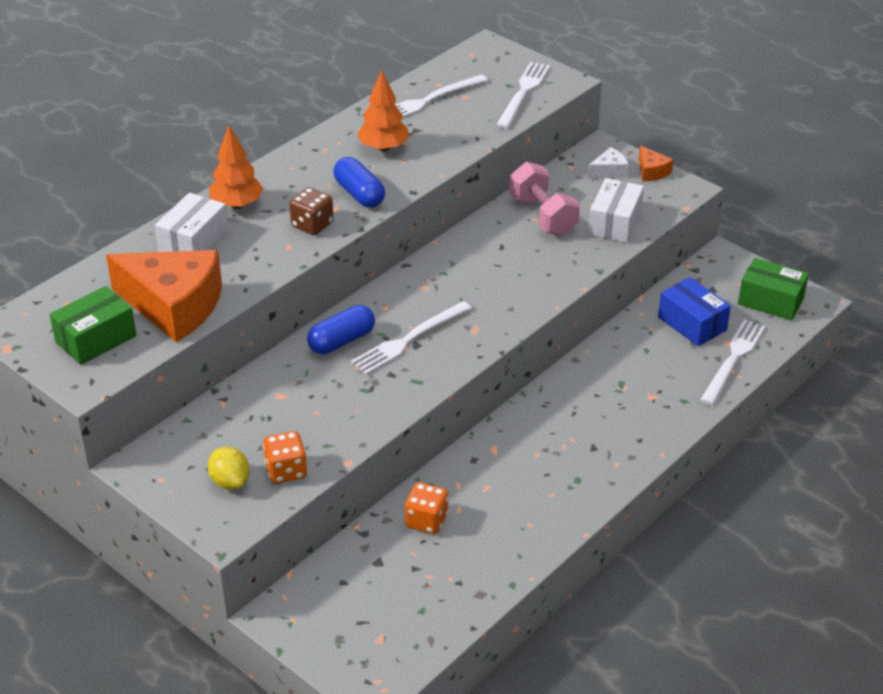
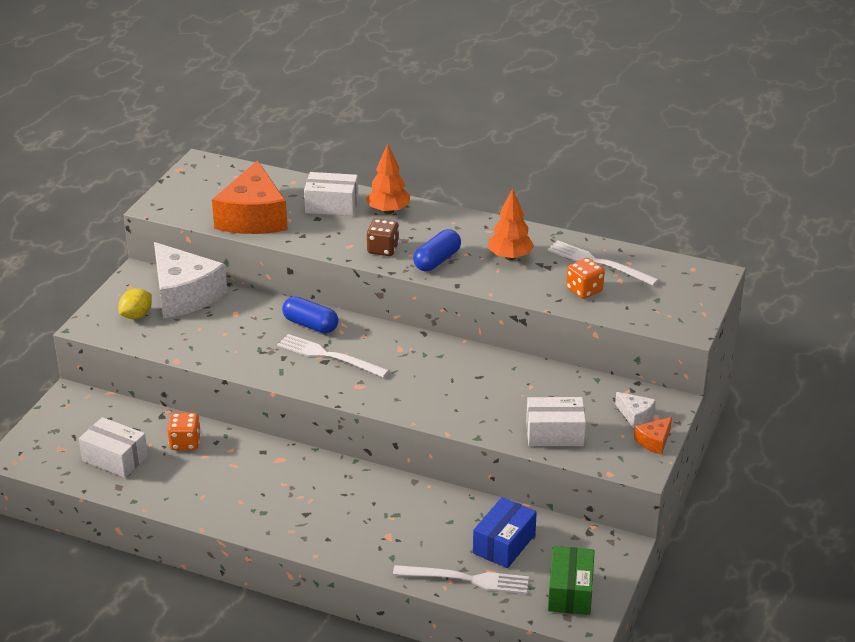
camera: 70 degrees right, 5 degrees down
(96, 339) = (203, 198): green box -> none
(213, 432) = (184, 295): none -> white cheese
(286, 471) = (156, 336): orange dice -> orange dice (584, 290)
(425, 589) = (115, 458): none -> white box
(523, 93) = (649, 309): white fork -> none
(543, 216) = (538, 390): pink dumbbell -> none

